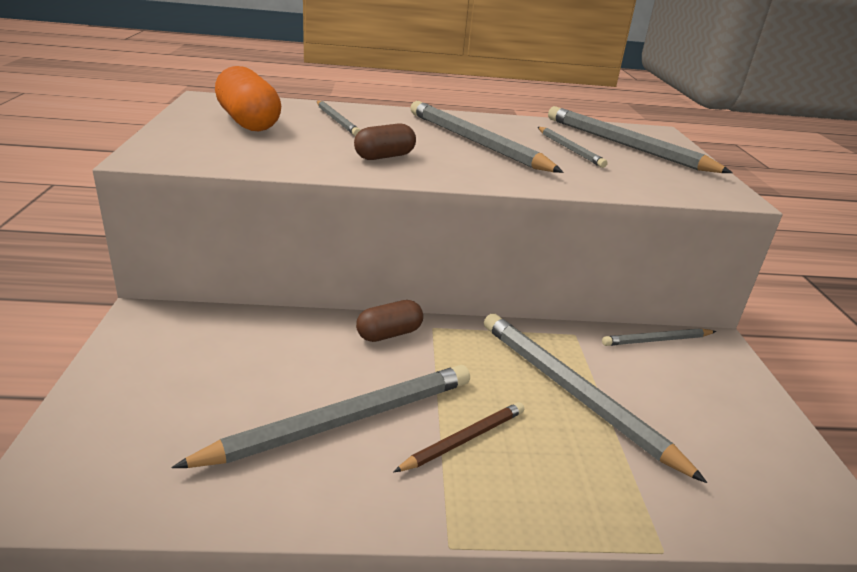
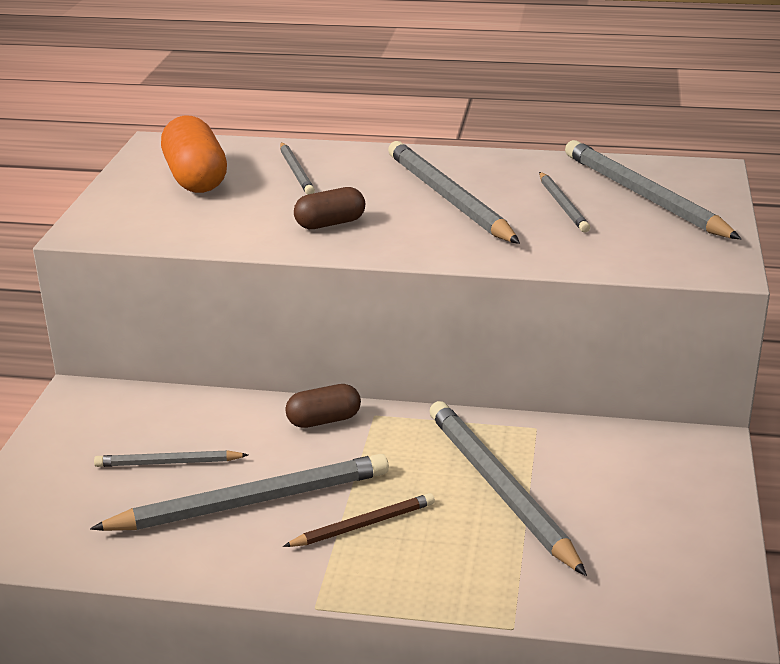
camera: 15 degrees right, 0 degrees up
(657, 340) = (633, 438): grey pencil -> grey pencil (168, 463)

